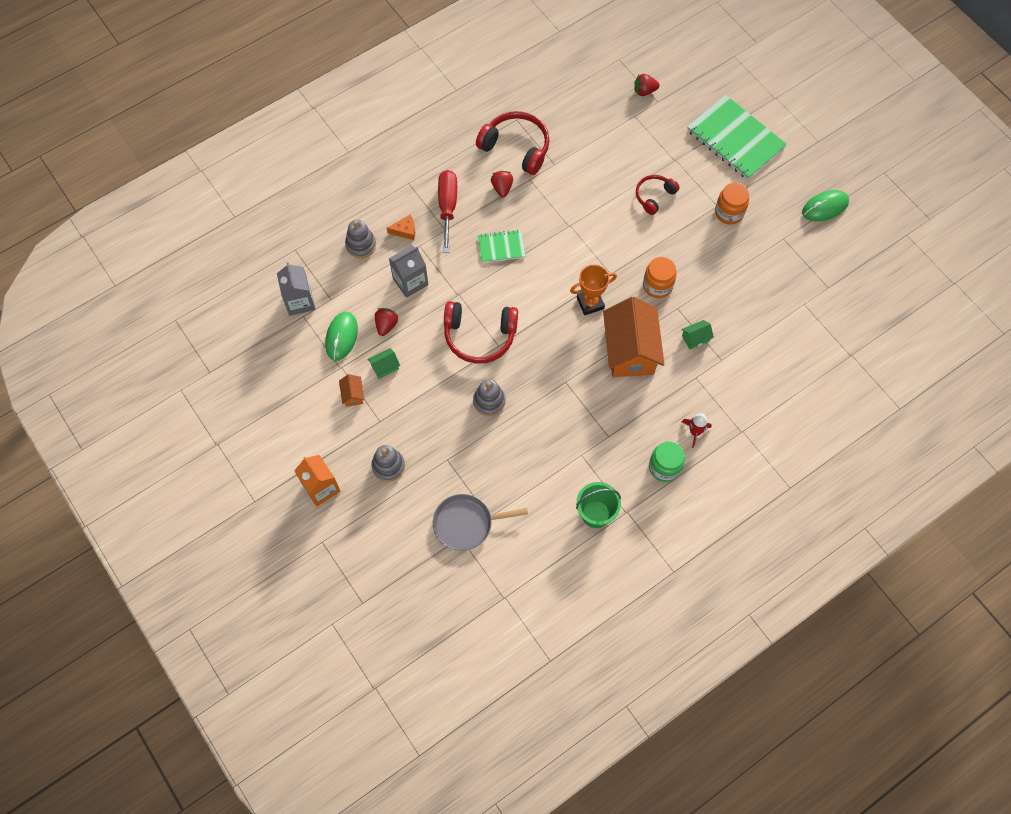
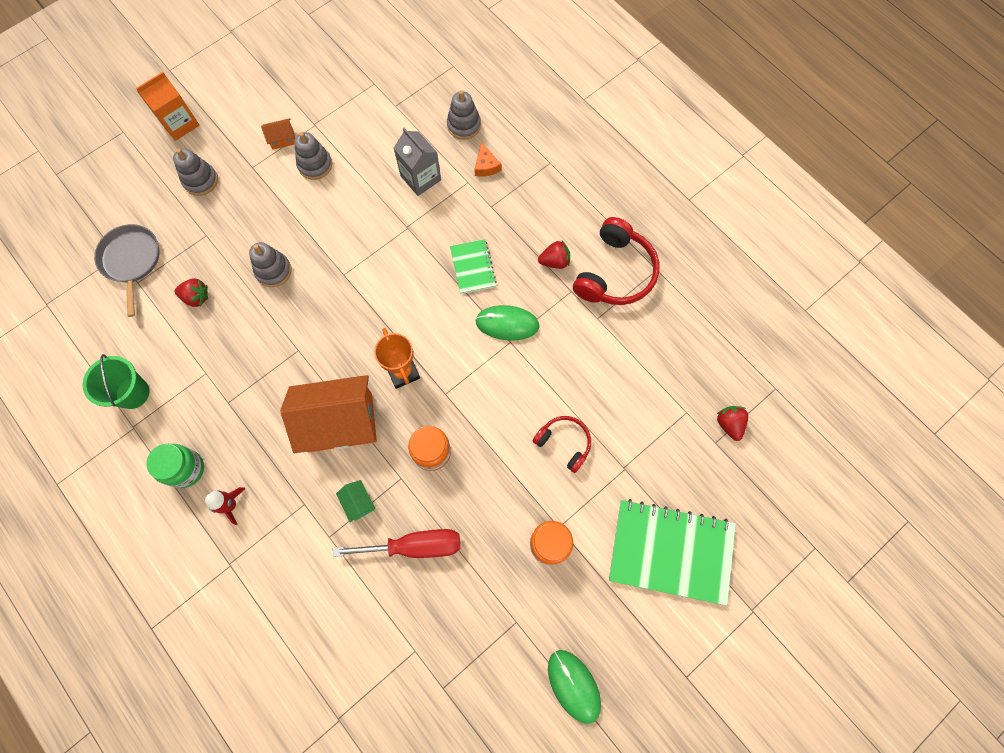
camera: 85 degrees right, 5 degrees up
(300, 301) = (391, 78): grey carton -> none
(341, 337) = (350, 121): green mouse -> green mouse (507, 324)
(385, 367) = (315, 165): green house -> grey stacking toy
(386, 325) = (365, 161): red strawberry -> red strawberry (196, 297)
(447, 207) = (521, 206): red screwdriver -> red screwdriver (415, 546)
(479, 336) = (355, 254): red headphones -> none
(735, 139) = (671, 551): green notebook -> green notebook turned 60 degrees clockwise

